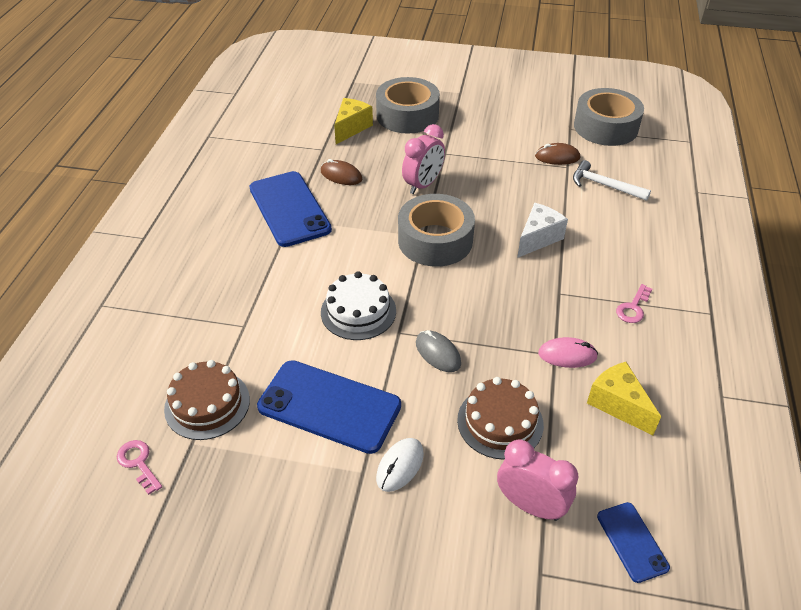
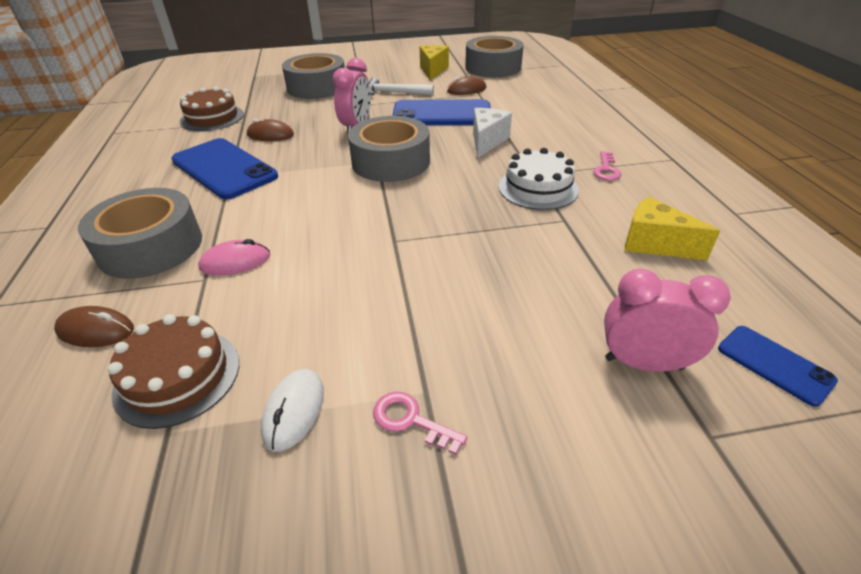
camera: 20 degrees left, 5 degrees down
(138, 463) = (83, 489): pink key -> pink key (411, 420)
(163, 349) = (96, 330): none -> brown mouse
(213, 281) = (151, 247): none -> grey tape
(329, 406) = (347, 331): blue phone -> blue phone (442, 114)
(351, 128) = (266, 103): yellow cheese -> yellow cheese (433, 70)
(358, 311) = (339, 233): white cake -> white cake (538, 188)
(400, 466) = (468, 370): white mouse -> white mouse (294, 411)
(438, 353) = (447, 248): grey mouse -> none
(500, 422) = (552, 291): brown cake -> brown cake (212, 118)
(567, 355) = (576, 217): pink mouse -> pink mouse (235, 262)
(604, 185) = (518, 99): white hammer -> white hammer (394, 93)

